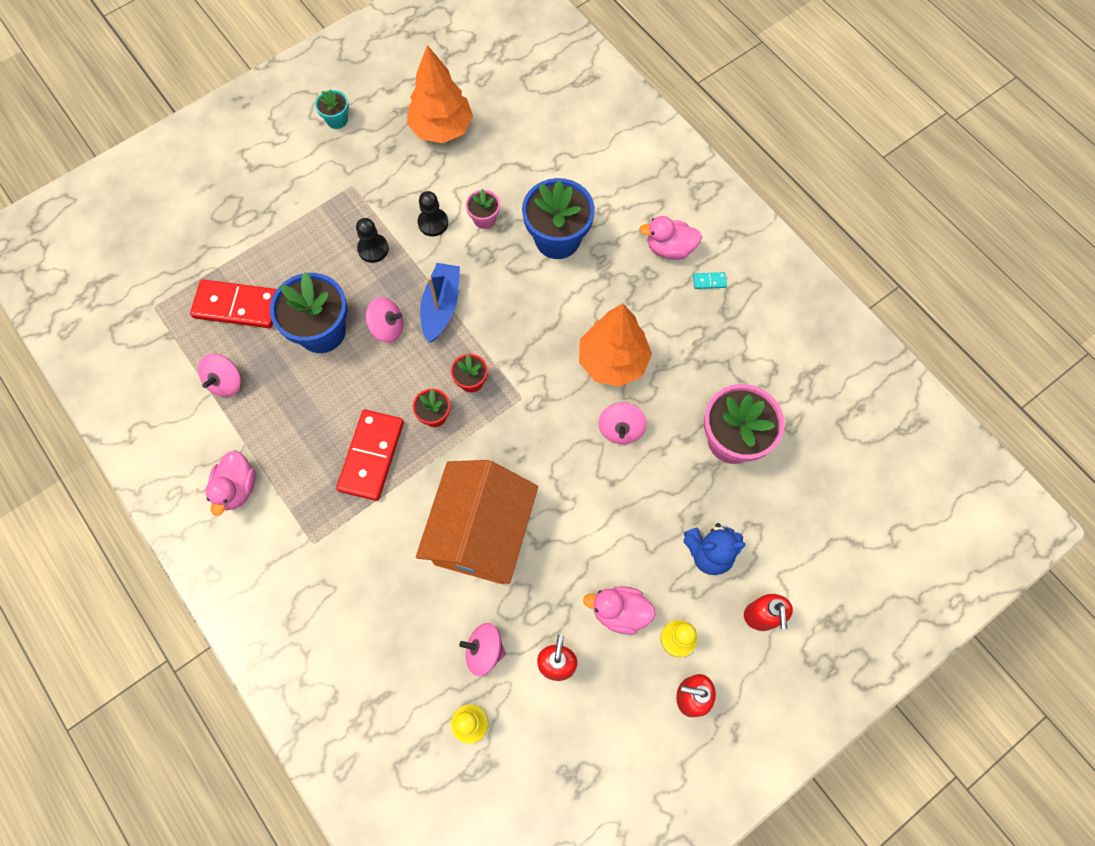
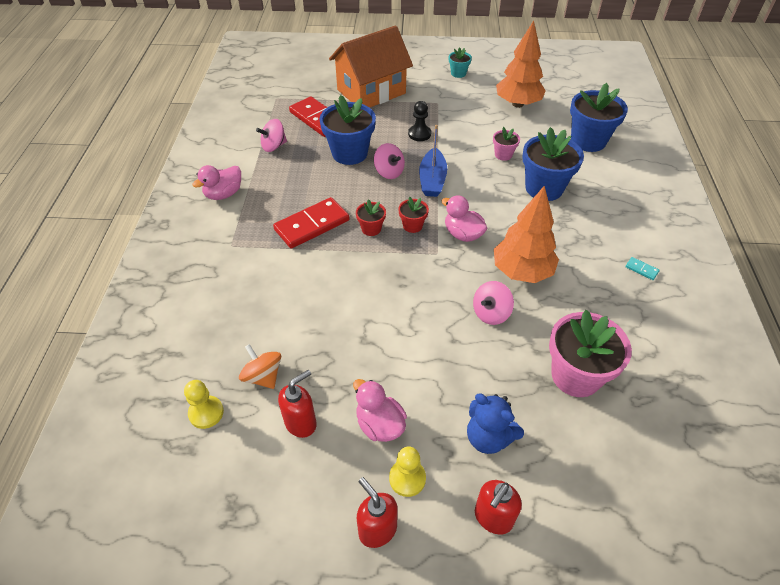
camera: 40 degrees right, 20 degrees down
(433, 223) = (468, 141): black pawn -> none
(441, 306) = (432, 180): blue boat -> blue boat turned 135 degrees clockwise
(481, 533) = (334, 308): orange house -> orange house (371, 92)
(484, 651) = (263, 376): pink spinning top -> orange spinning top
(553, 139) = (588, 141): none -> blue flower pot
(669, 248) = (625, 235): pink duck -> pink duck (463, 234)

